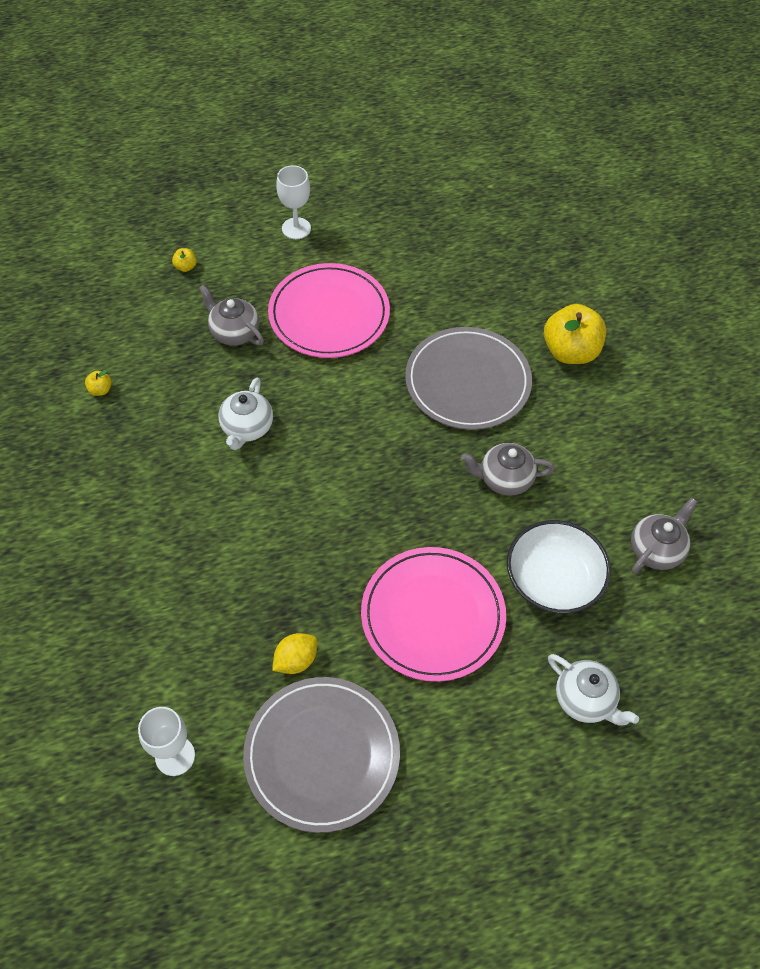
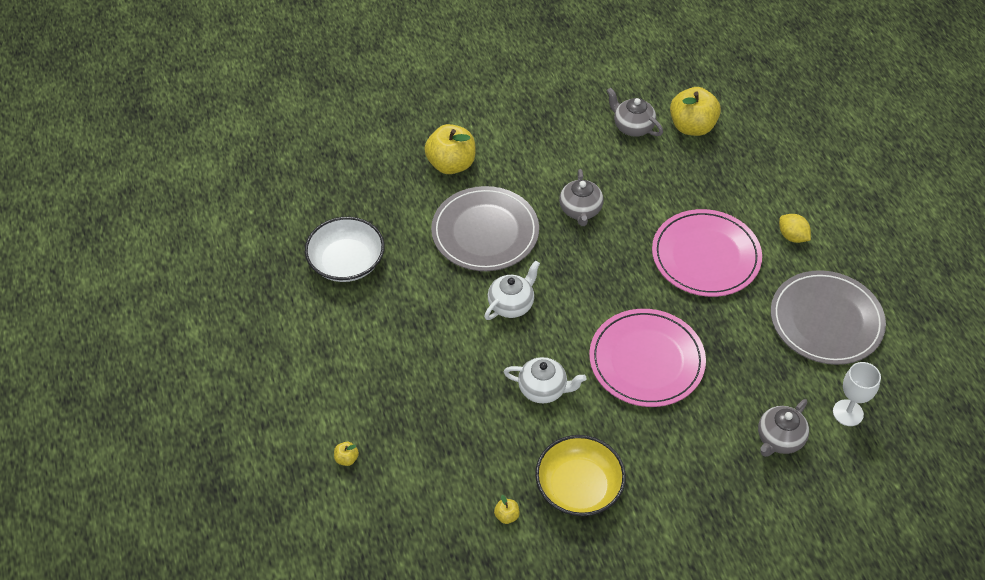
camera: 90 degrees left, 5 degrees down
(121, 453) = (578, 487): none -> yellow bowl
(234, 332) = (433, 408): grey teapot -> grey teapot (779, 439)
(296, 228) = (297, 365): white goblet -> none
(296, 660) = (757, 340): yellow lemon -> yellow lemon (792, 236)
(329, 314) = (410, 333): pink plate -> pink plate (646, 360)
(553, 579) = (665, 185): white bowl -> white bowl (346, 262)
(585, 699) = (755, 173): white teapot -> white teapot (511, 304)
(666, 625) = (692, 126): none -> yellow apple

